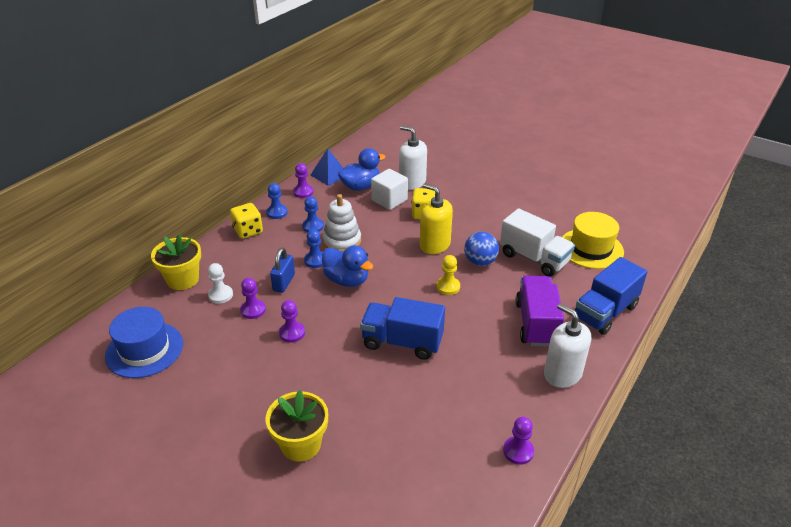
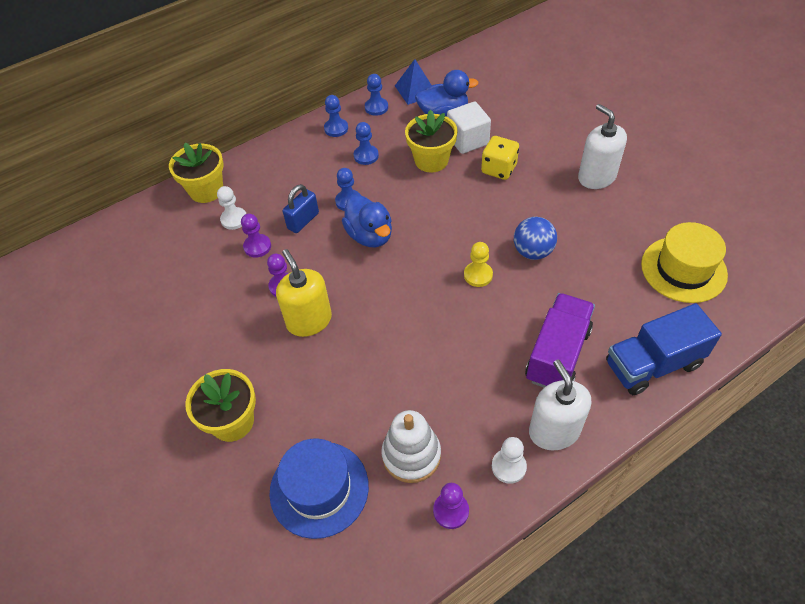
camera: 25 degrees right, 15 degrees up
(144, 350) = (137, 264): blue hat -> blue hat (319, 488)
(248, 231) = (296, 145): yellow dice -> none
(303, 192) = (376, 107): purple pawn -> blue pawn
(342, 241) = (388, 183): white stacking toy -> white stacking toy (411, 455)
(368, 219) = (431, 160): none -> yellow flower pot
(402, 342) = (392, 332): blue truck -> none
(412, 182) = (506, 121): white soap dispenser -> white soap dispenser (596, 177)
(434, 245) = (490, 214): yellow soap dispenser -> yellow soap dispenser (309, 320)
(534, 258) = (602, 264): white truck -> none
(543, 407) = (508, 466): none -> white pawn

